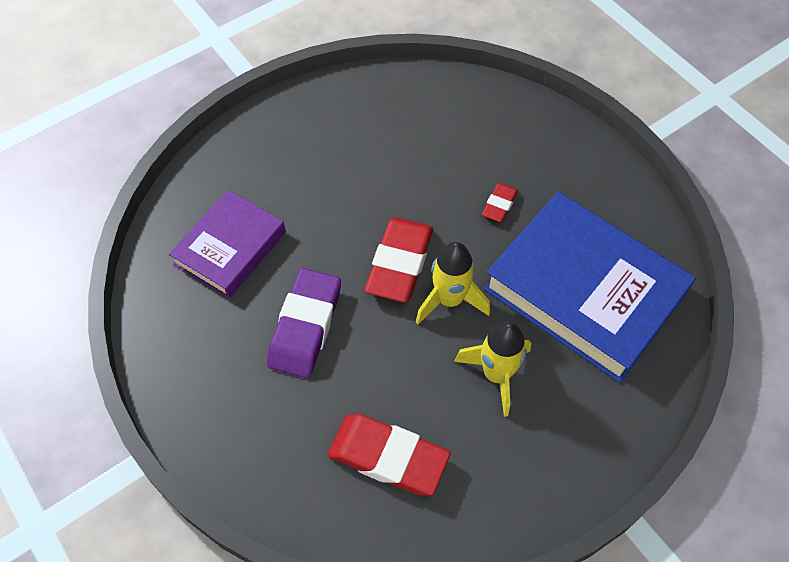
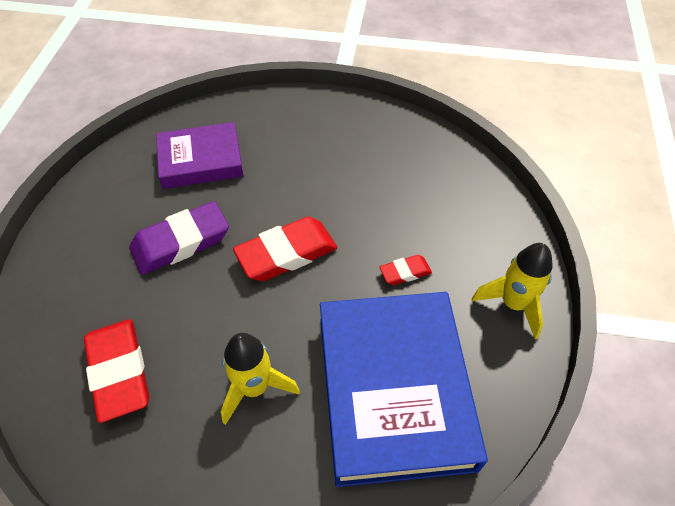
camera: 45 degrees right, 5 degrees down
(449, 300) = (288, 306): yellow rocket -> yellow rocket (513, 304)

